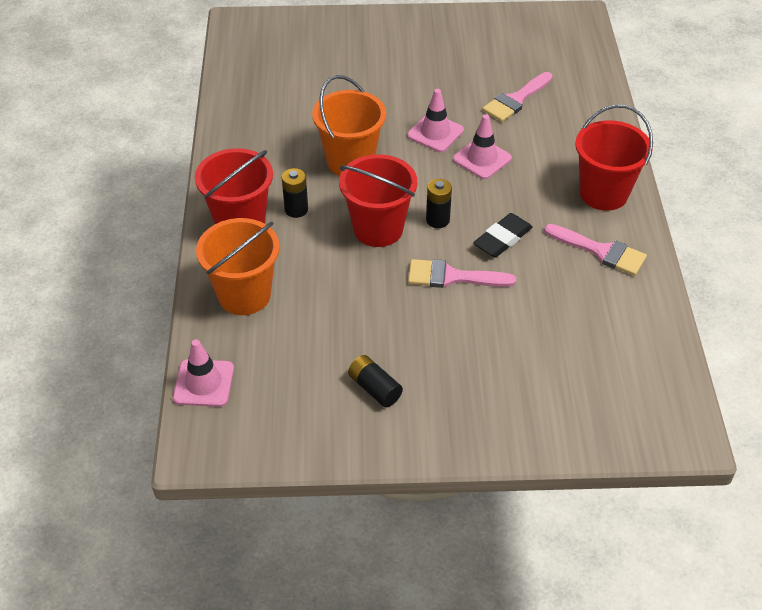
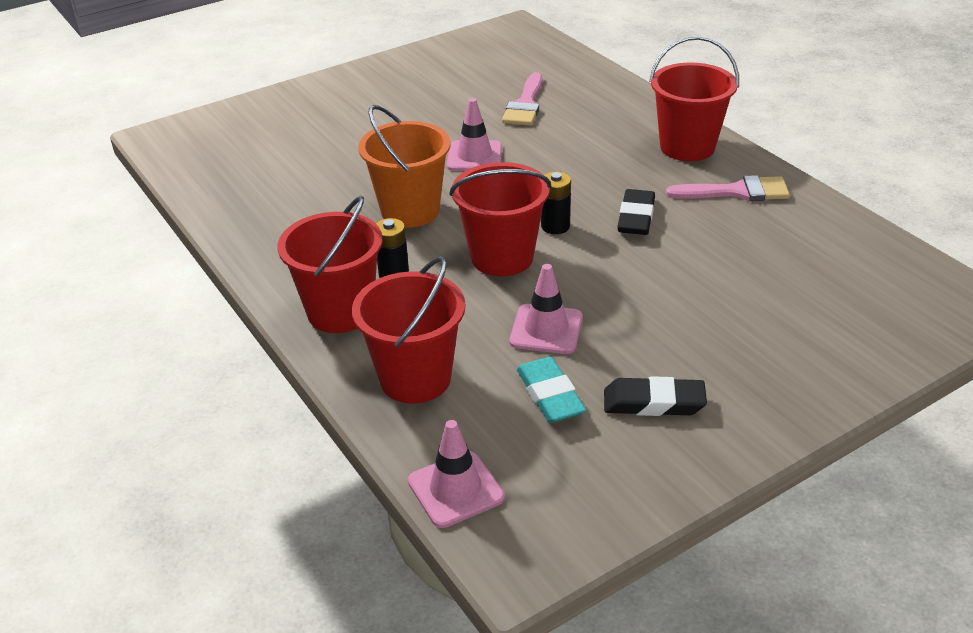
camera: 30 degrees left, 10 degrees down
(244, 295) = (415, 378): orange bucket -> red bucket
(315, 349) = (550, 395): none -> turquoise eraser
(374, 388) = (653, 402): black battery -> black eraser
(452, 277) = (623, 268): pink brush -> none
(482, 159) = (544, 161): pink traffic cone -> pink traffic cone (546, 329)

